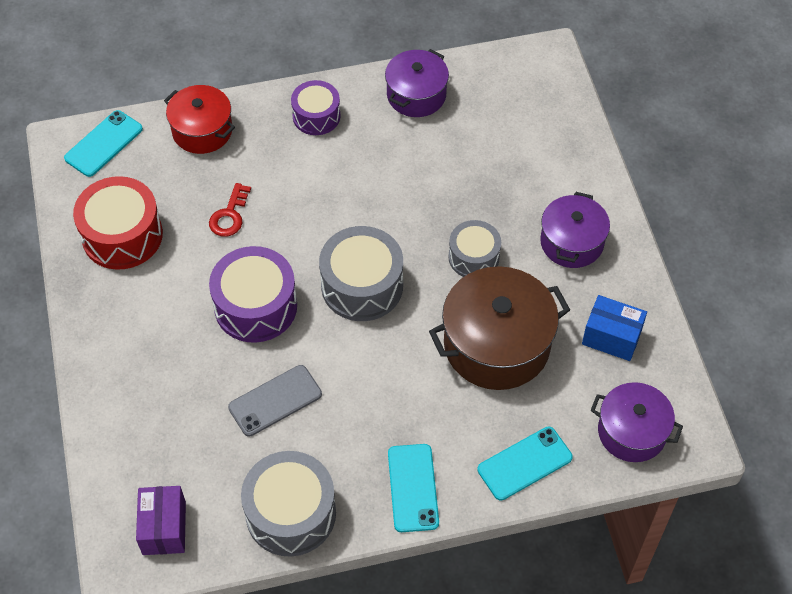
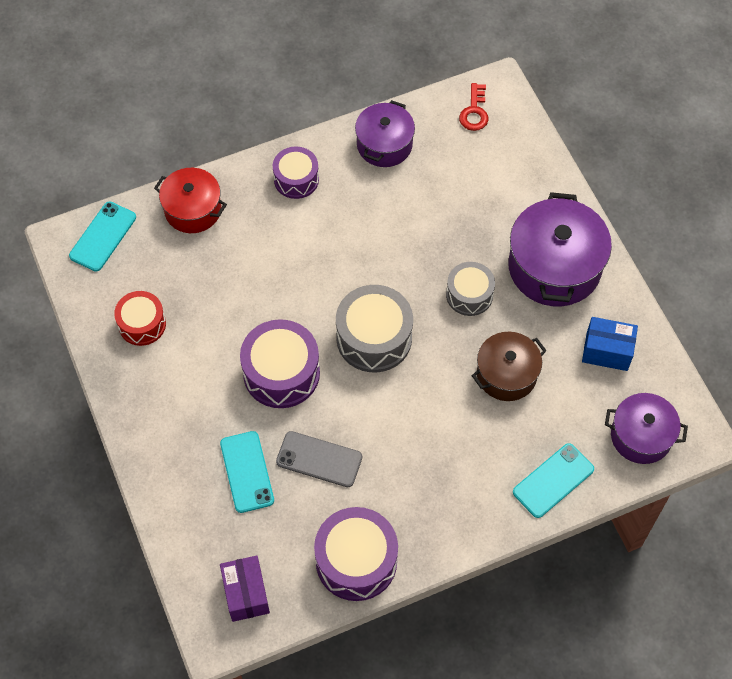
camera: 10 degrees left, 5 degrees up
(122, 235) = (142, 324): red drum -> red drum, size x0.63
(230, 215) = (237, 289): red key -> red key (474, 112)
(275, 401) = (319, 459): grey phone -> grey phone turned 60 degrees clockwise
(291, 513) = (356, 561): grey drum -> purple drum
(413, 488) = (459, 519): turquoise phone -> turquoise phone (247, 472)
(496, 344) = (506, 374): brown pot -> brown pot, size x0.62
(571, 242) = (554, 267): purple pot -> purple pot, size x1.60

